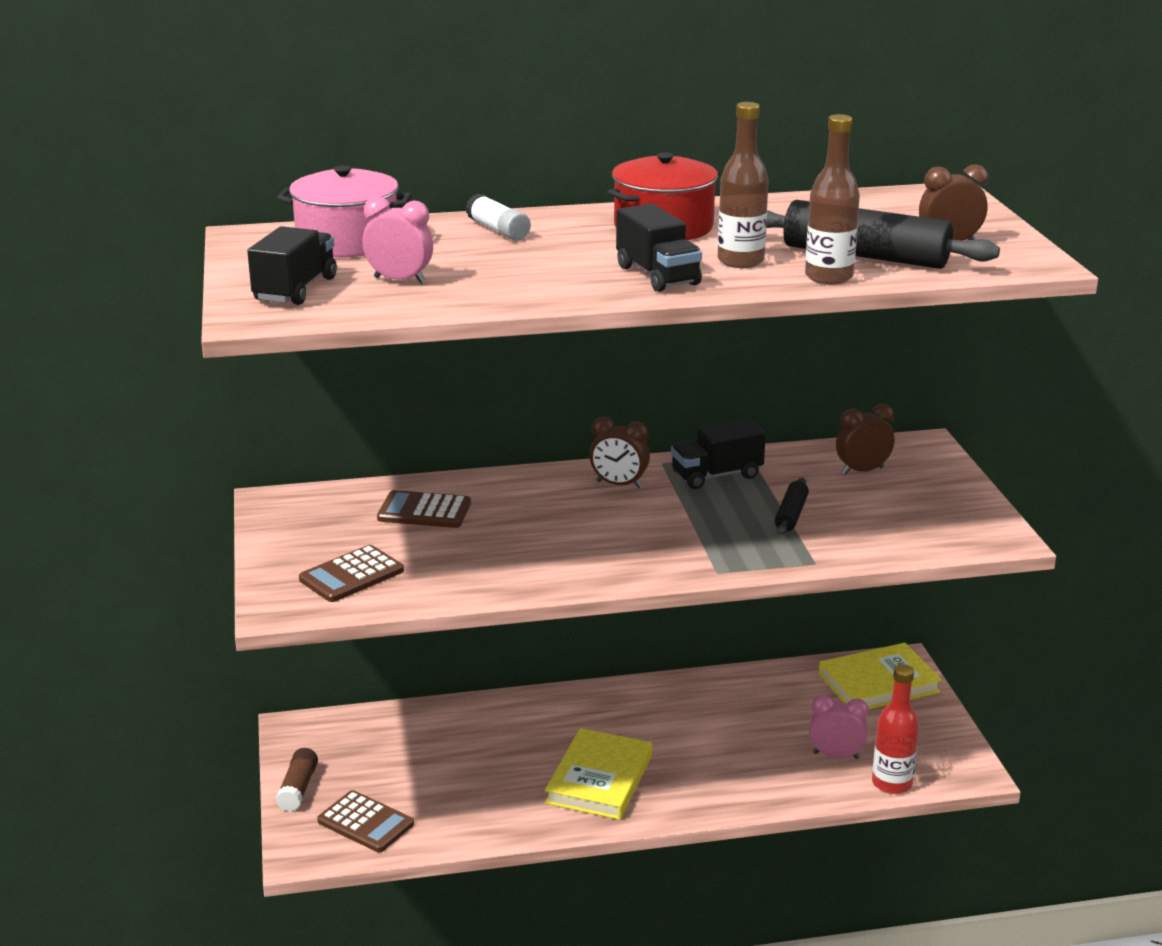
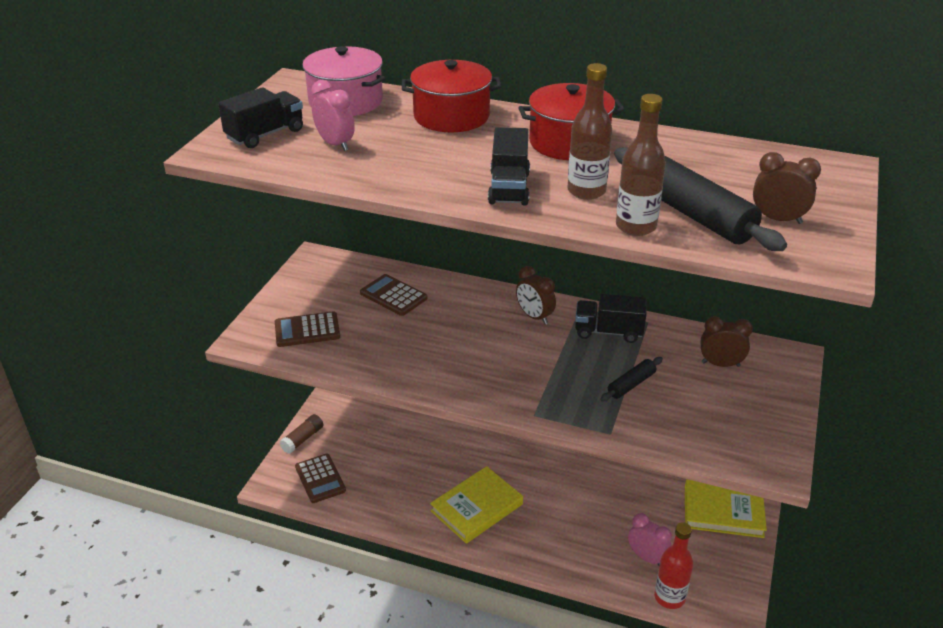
camera: 30 degrees right, 10 degrees up
(498, 230) = (451, 116): white glue stick -> red pot

